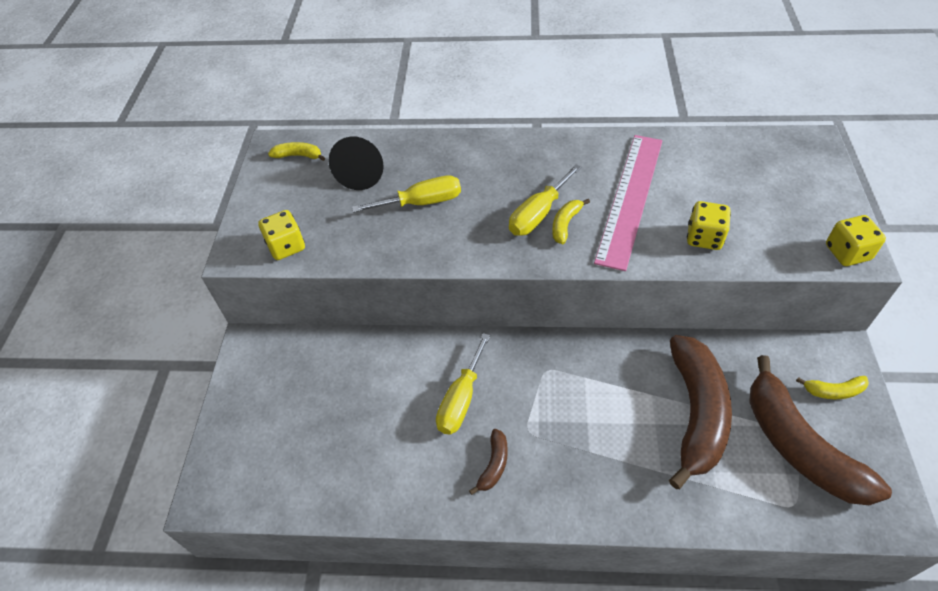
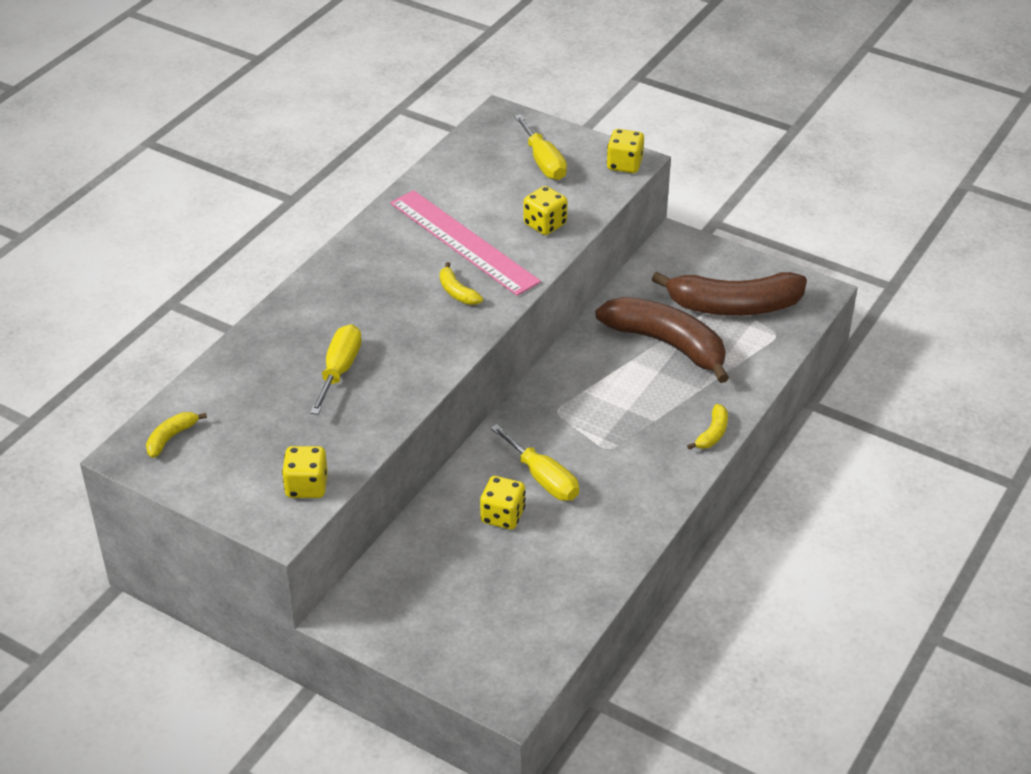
camera: 65 degrees left, 10 degrees down
(362, 173) = (252, 397): black cone -> none
(402, 392) = (502, 516): none -> yellow dice
(494, 465) = (624, 483): brown banana -> none
(538, 214) = (429, 303): yellow screwdriver -> yellow screwdriver (543, 162)
(833, 391) = (704, 263): yellow banana -> yellow banana (712, 434)

